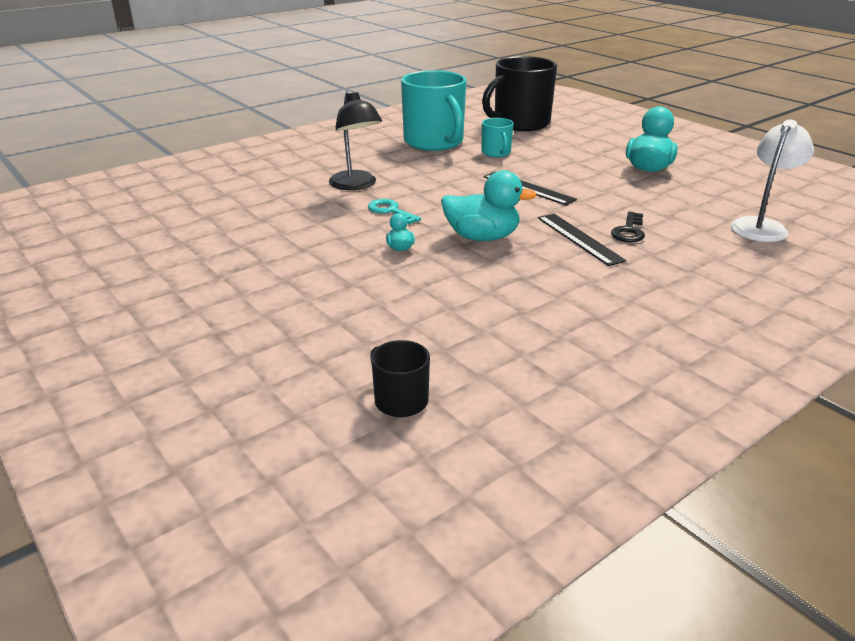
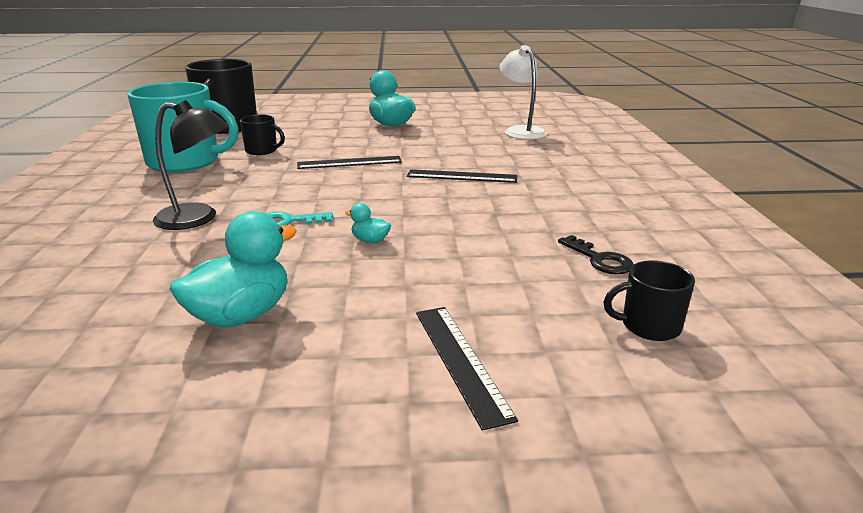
camera: 55 degrees left, 5 degrees down
(273, 335) = (460, 361): none -> black ruler
(482, 237) = (406, 204): turquoise duck -> turquoise duck (241, 315)
(496, 153) = (262, 151): turquoise mug -> black mug
(629, 231) = (474, 160): black key -> black key (599, 259)

